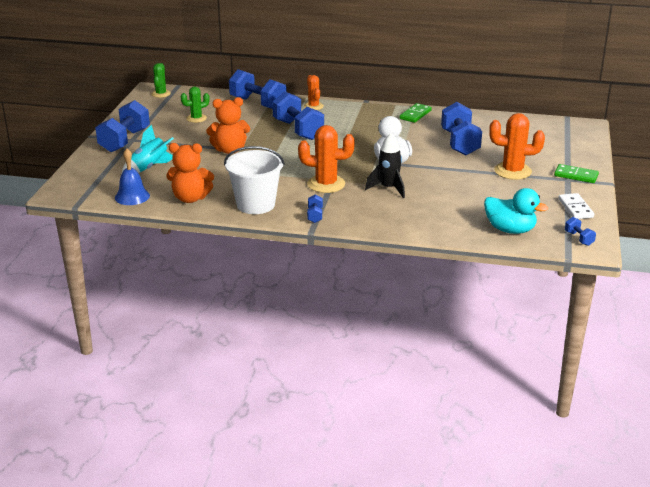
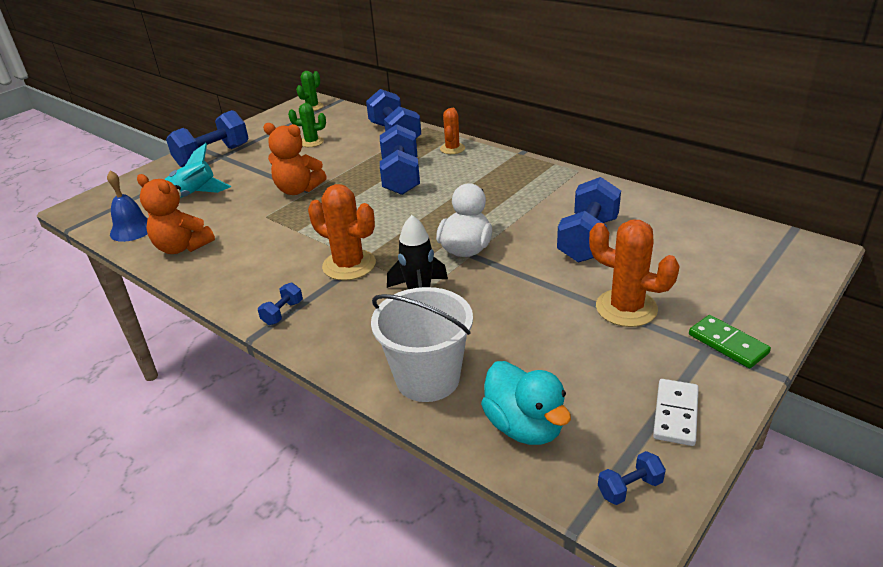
camera: 30 degrees right, 5 degrees up
(255, 204) = (237, 275): white bucket -> white bucket (427, 378)
(415, 115) = (566, 183): green domino -> none
(579, 238) = (629, 488): blue dumbbell -> blue dumbbell turned 60 degrees clockwise

